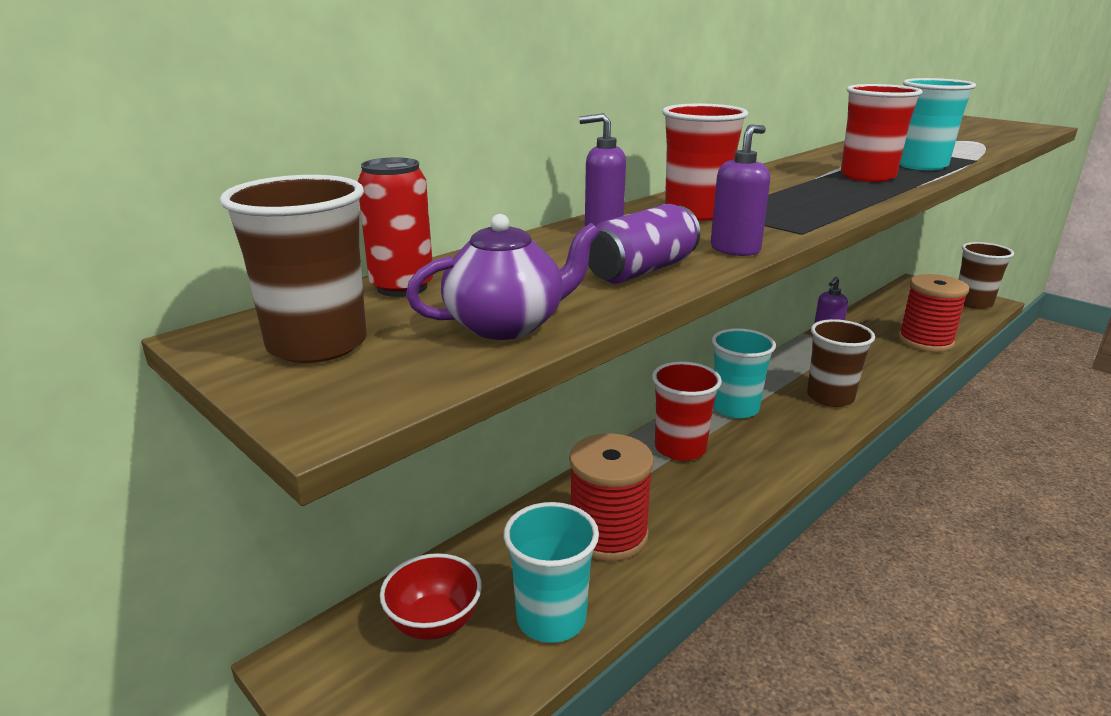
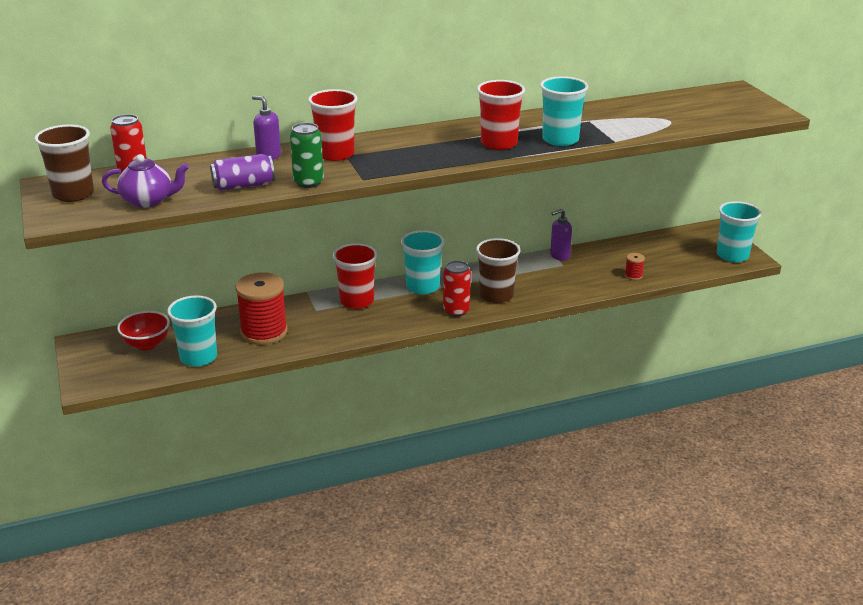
camera: 25 degrees right, 5 degrees up
(735, 249) = (308, 182): purple soap dispenser -> green can
(815, 428) = (456, 311): none -> red can
(925, 341) = (633, 275): red spool -> red spool, size x0.42
(973, 303) = (732, 255): brown cup -> turquoise cup

